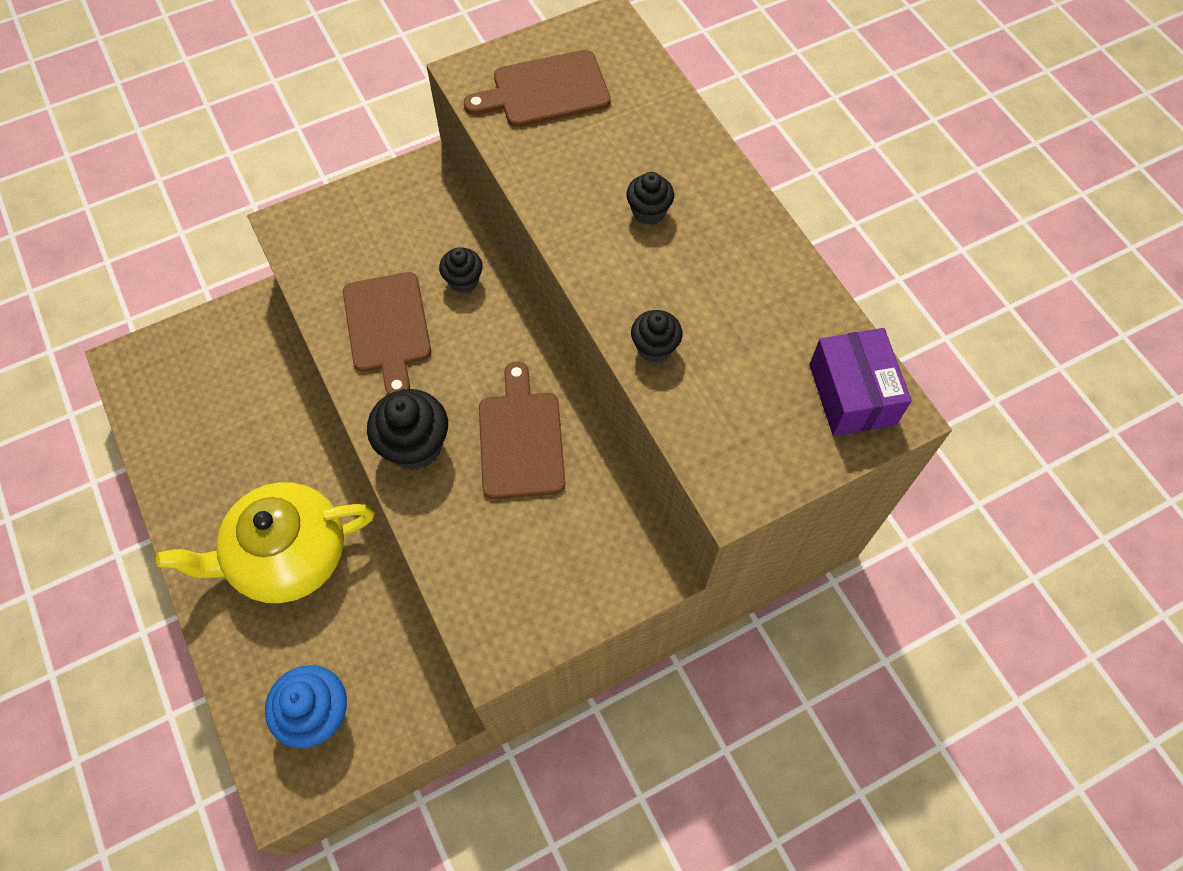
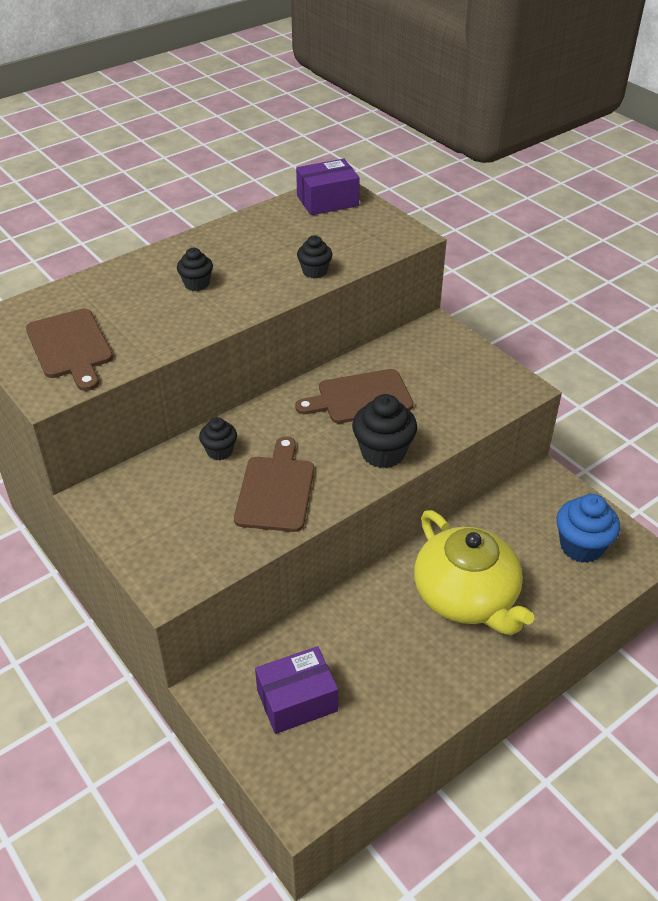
camera: 100 degrees left, 20 degrees down
(223, 372) = (297, 700): none -> purple box
(388, 327) = (275, 490): brown cutting board -> brown cutting board turned 60 degrees counterclockwise

